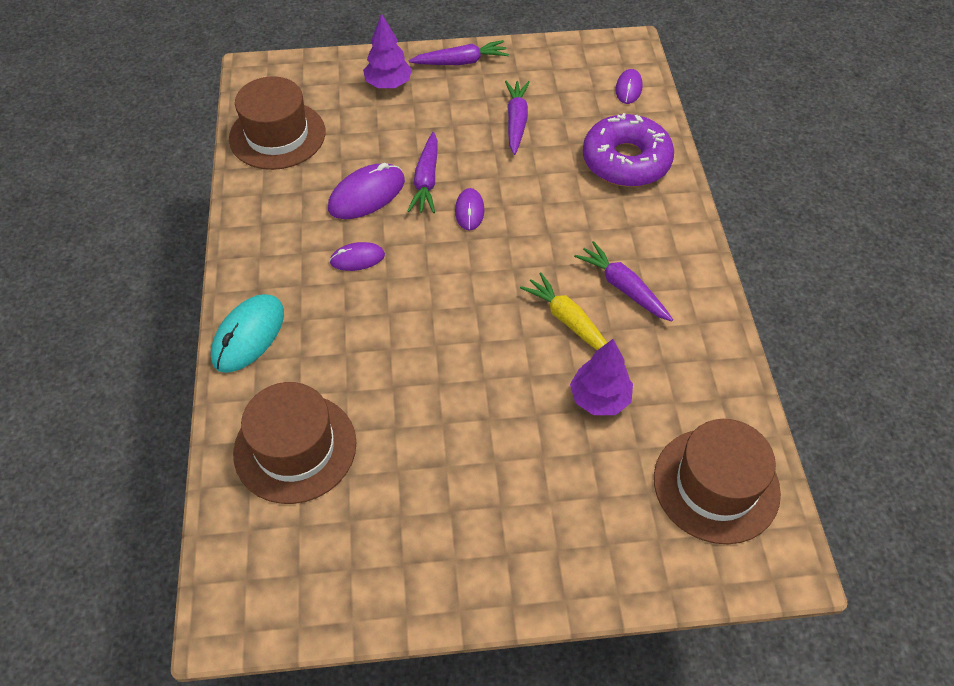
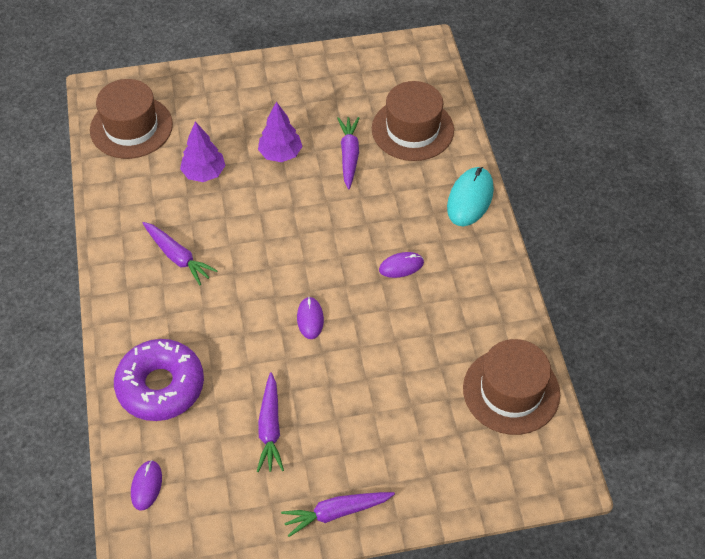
camera: 175 degrees right, 0 degrees up
(366, 195) = (406, 329): purple mouse -> none
(388, 84) = (412, 470): purple tree -> purple tree (280, 154)
(426, 180) = (353, 349): purple carrot -> purple carrot (349, 155)
(568, 321) = (224, 226): yellow carrot -> none

